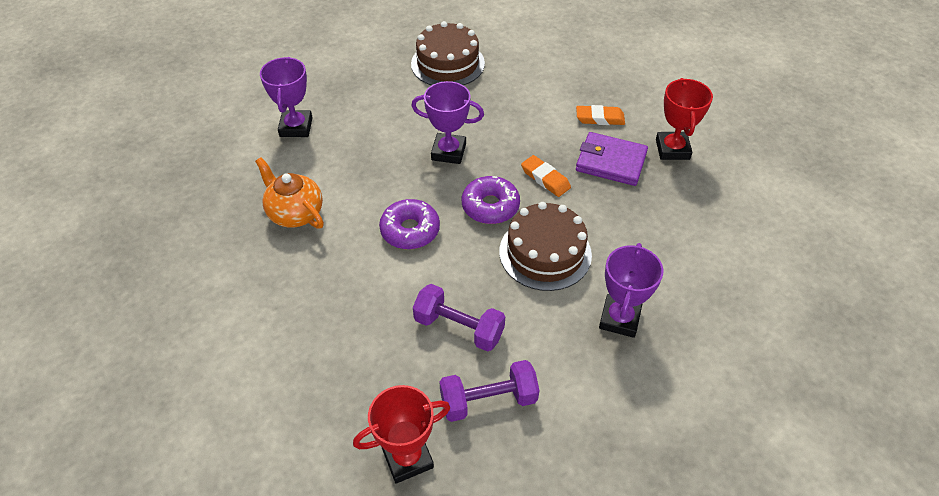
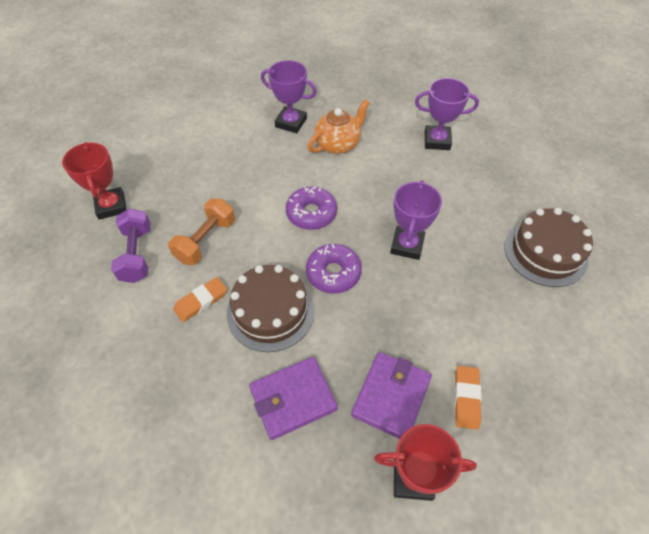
camera: 95 degrees right, 5 degrees up
(459, 328) = (206, 240): purple dumbbell -> orange dumbbell
(545, 179) = (367, 324): orange eraser -> orange eraser (201, 301)
(619, 319) = (183, 363): purple trophy -> purple trophy (291, 123)
(631, 226) = (293, 399): none -> purple wallet

